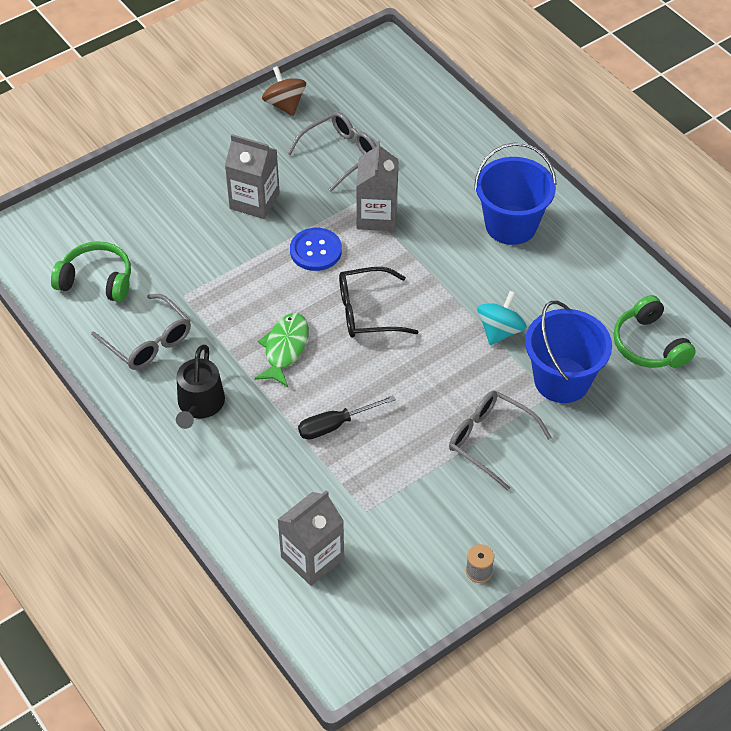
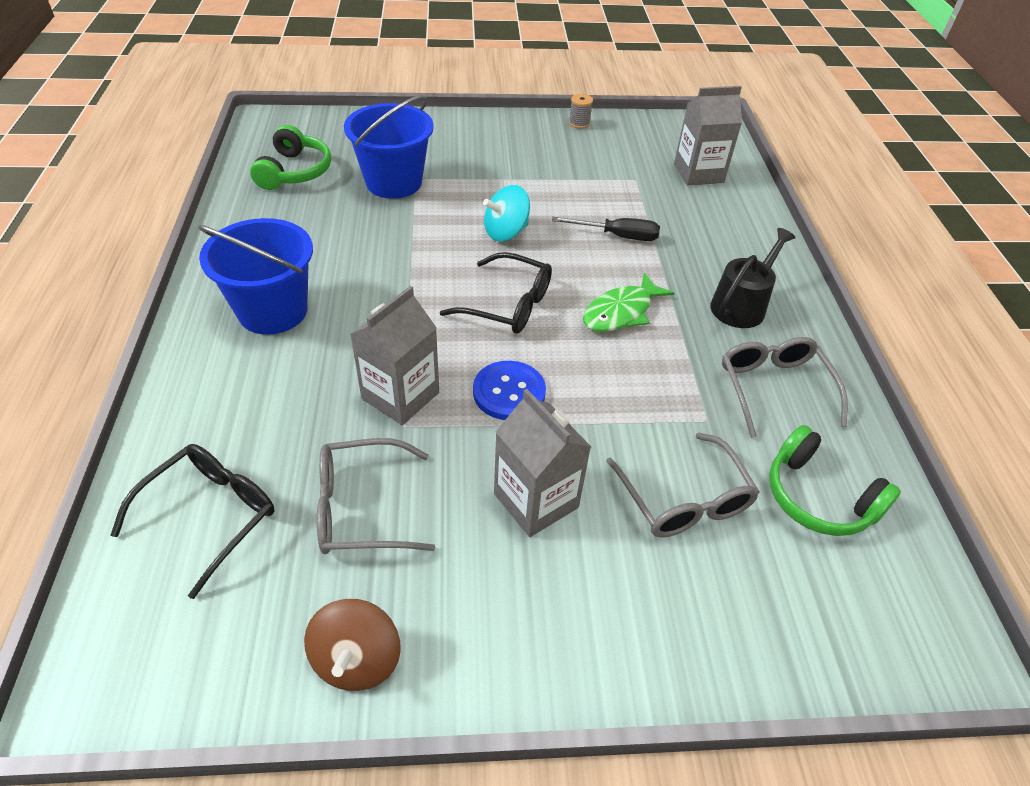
camera: 150 degrees left, 5 degrees down
(408, 117) = (210, 515): none -> black glasses
(490, 440) = (496, 175): grey glasses -> grey glasses (684, 499)
(500, 331) = (401, 233): turquoise spinning top -> turquoise spinning top (506, 232)

